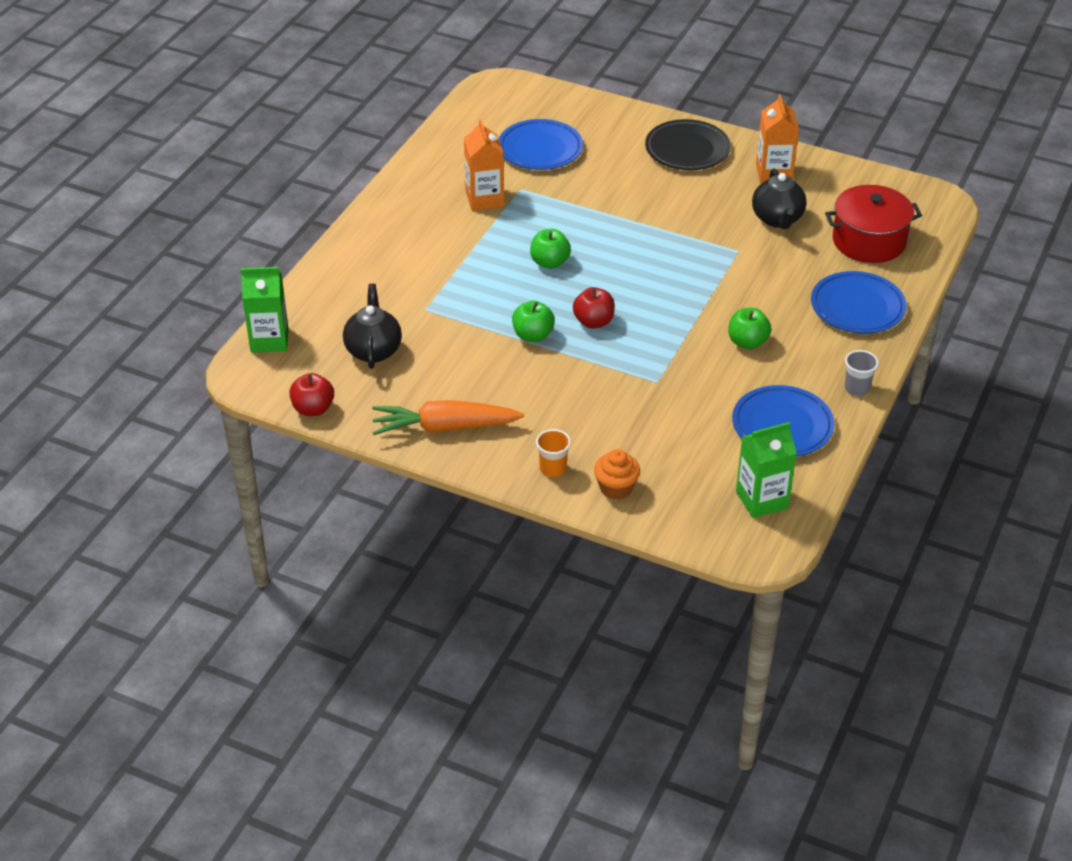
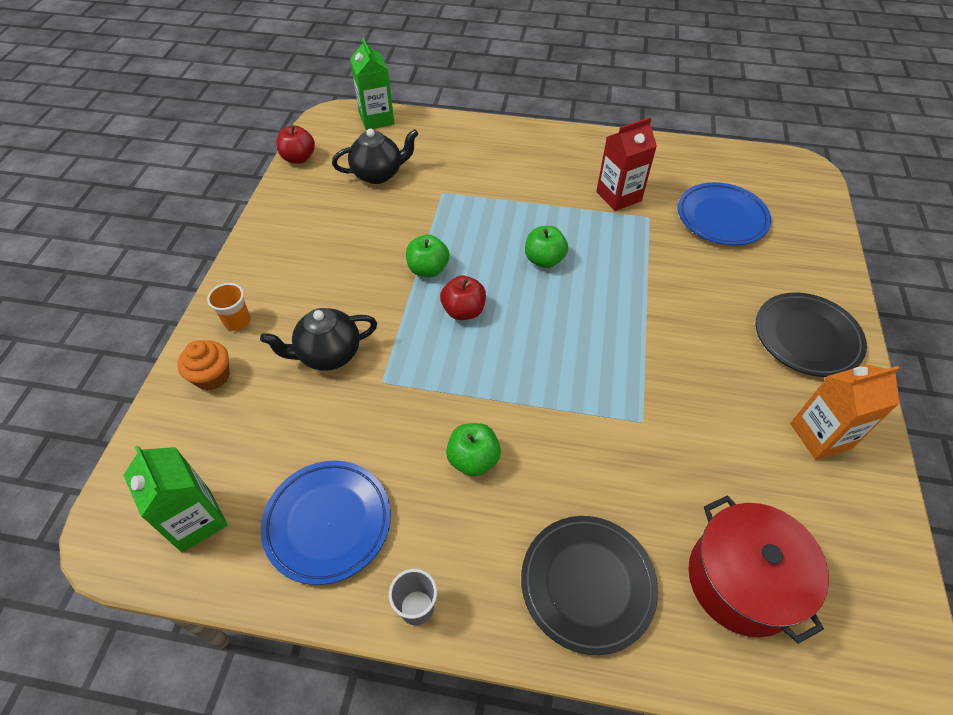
camera: 75 degrees right, 10 degrees up
(444, 427) = (286, 236): orange carrot -> none
(484, 199) = (618, 196): orange carton -> red carton
(777, 219) = (727, 455): black teapot -> black teapot (328, 354)
(857, 307) = (587, 584): blue plate -> black plate

